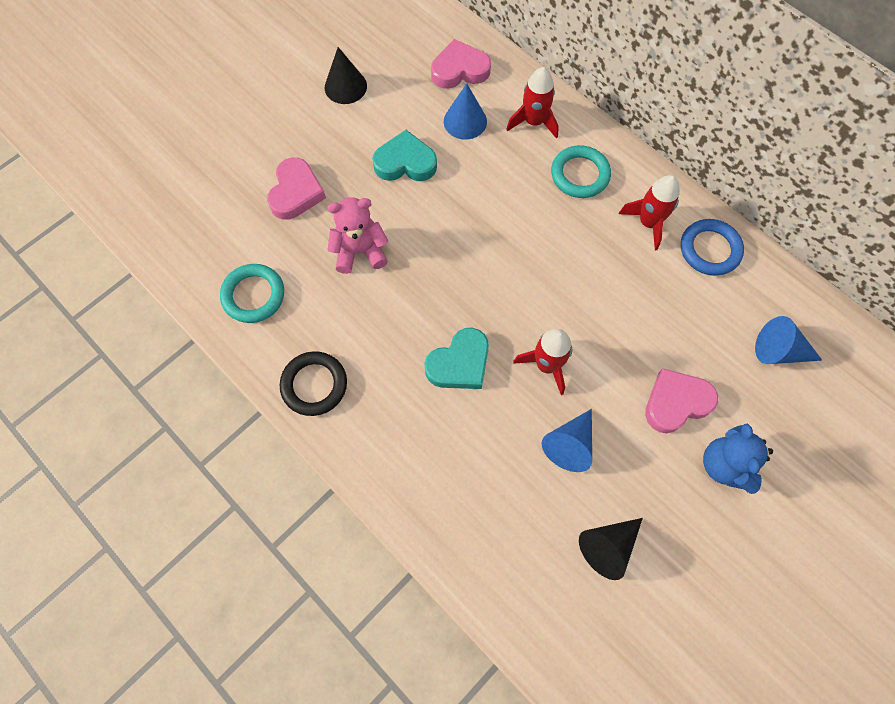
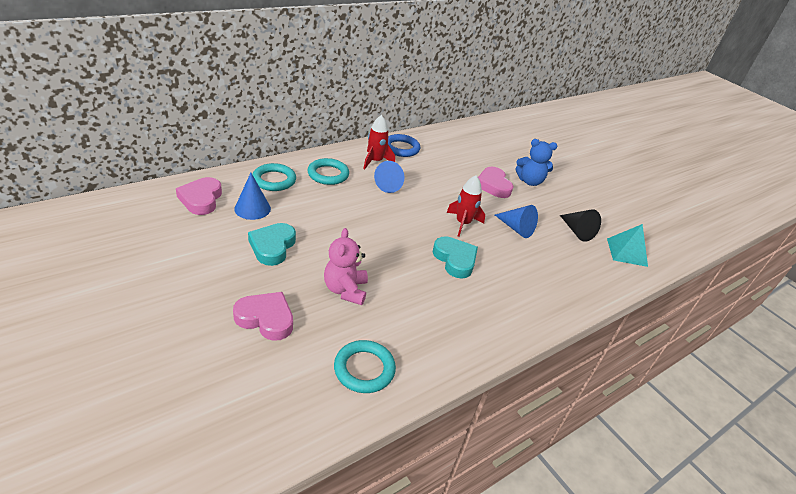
camera: 85 degrees left, 30 degrees down
(314, 385) = (460, 342): black ring -> none
(345, 86) = (167, 263): black cone -> none
(533, 122) = (274, 180): red rocket -> turquoise ring
(586, 634) = (626, 252): none -> turquoise pyramid
(779, 351) = (468, 148): blue cone -> blue cone (391, 184)

